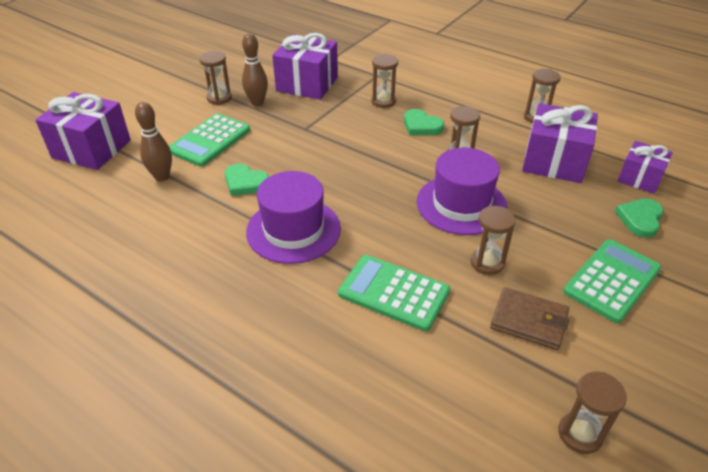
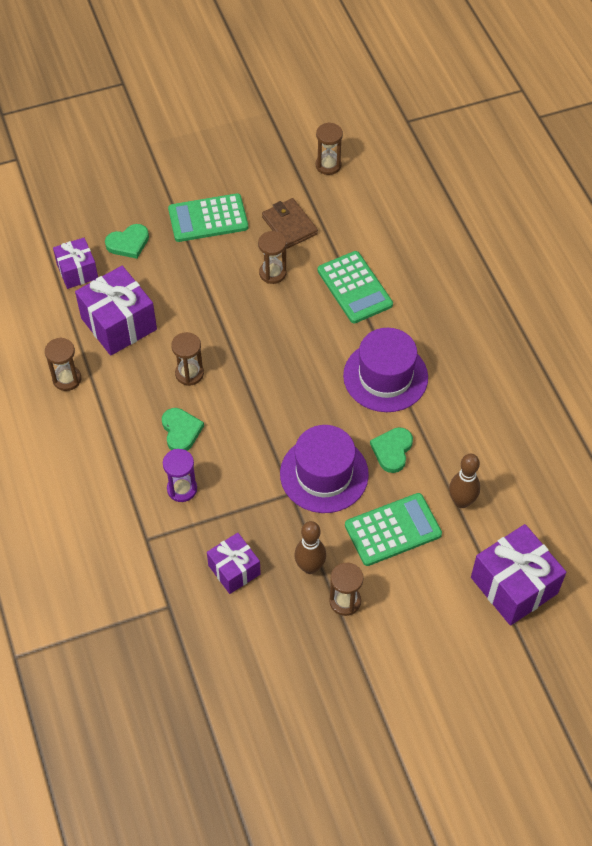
camera: 145 degrees left, 15 degrees up
(245, 182) = (392, 450): green heart -> green heart turned 135 degrees counterclockwise
(307, 84) = (234, 570): purple gift -> purple gift, size x0.61
(383, 101) = (182, 489): brown hourglass -> purple hourglass
(461, 204) = (239, 327): purple hat -> purple hat (324, 474)

